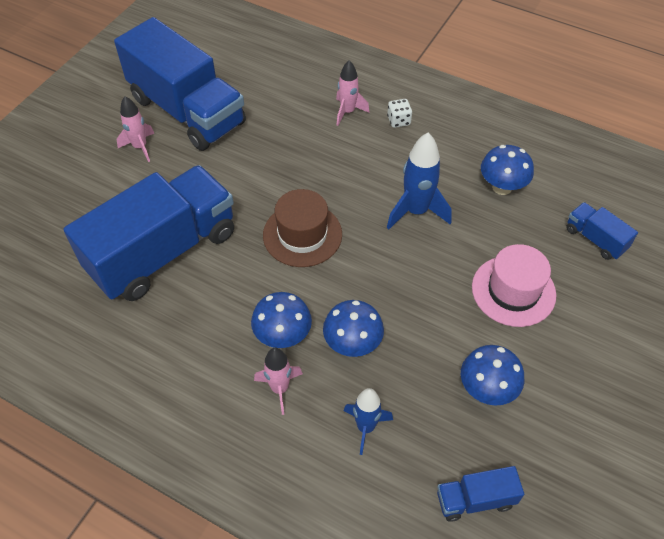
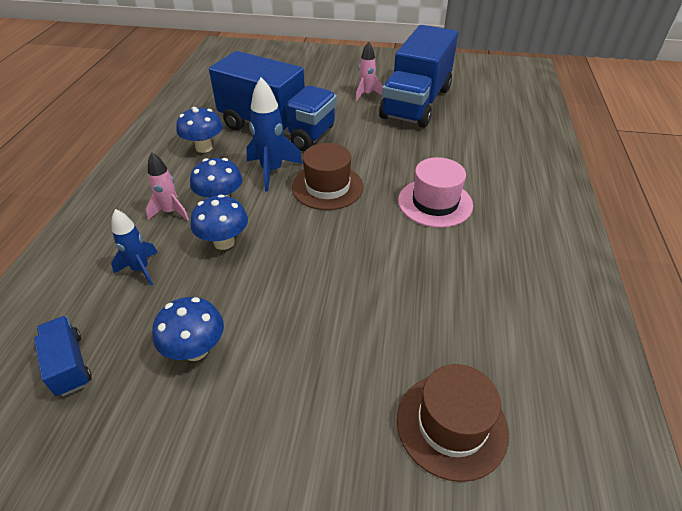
camera: 70 degrees right, 10 degrees down
(347, 112) = (486, 179): pink rocket -> none
(398, 121) = (504, 213): white dice -> none
(416, 211) = (395, 250): blue rocket -> blue rocket (272, 171)
(502, 187) = (473, 311): blue mushroom -> blue mushroom (204, 147)
(513, 291) = (330, 350): pink hat -> pink hat (435, 203)
(595, 239) = (451, 425): blue truck -> brown hat

